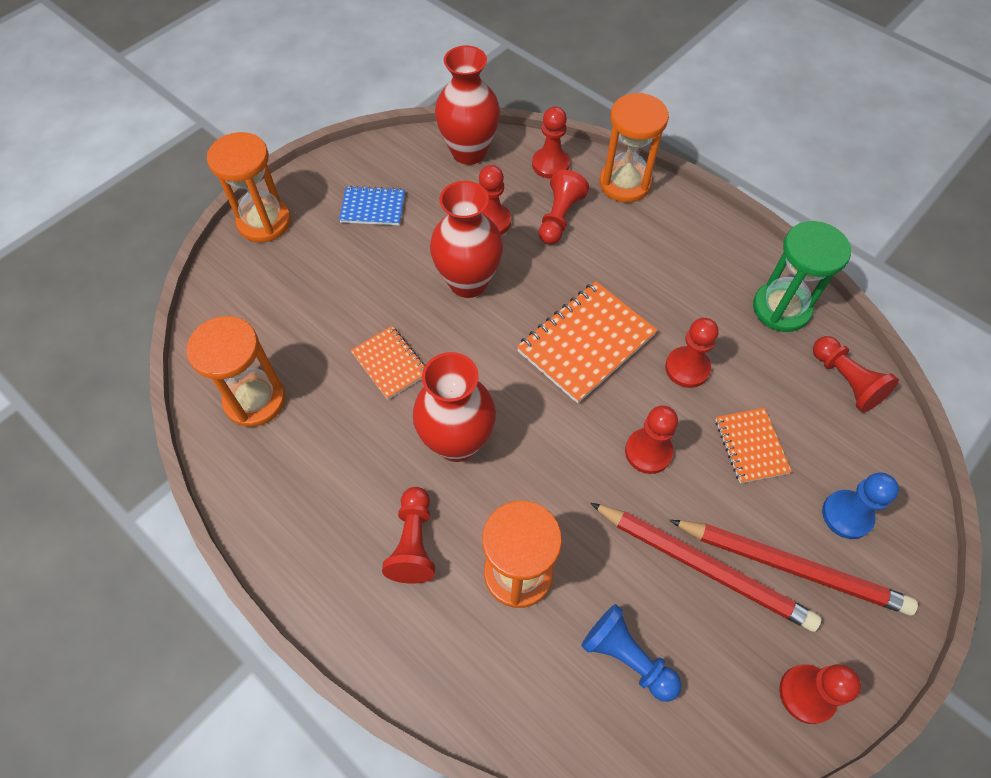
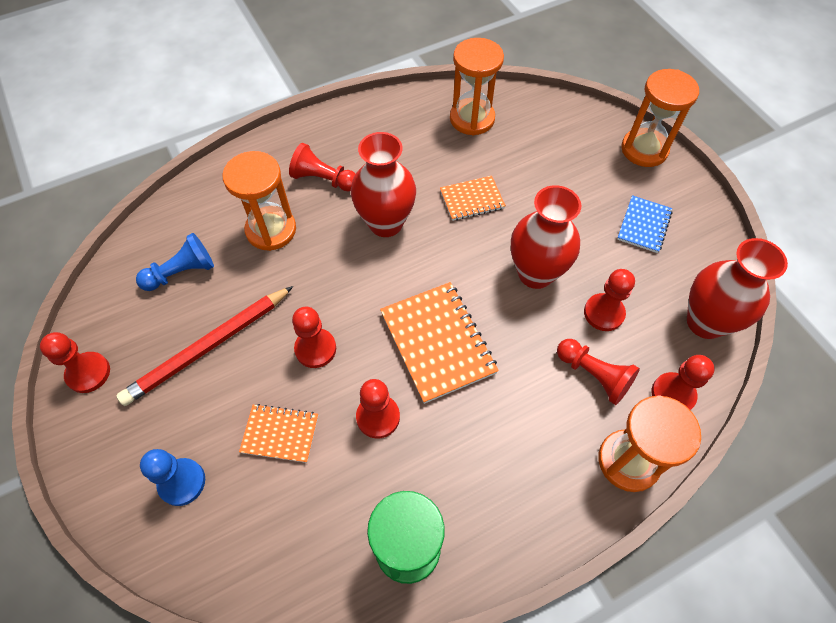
camera: 110 degrees right, 0 degrees up
(791, 567) = (171, 411): red pencil -> none
(845, 381) = (299, 566): red pawn -> none

